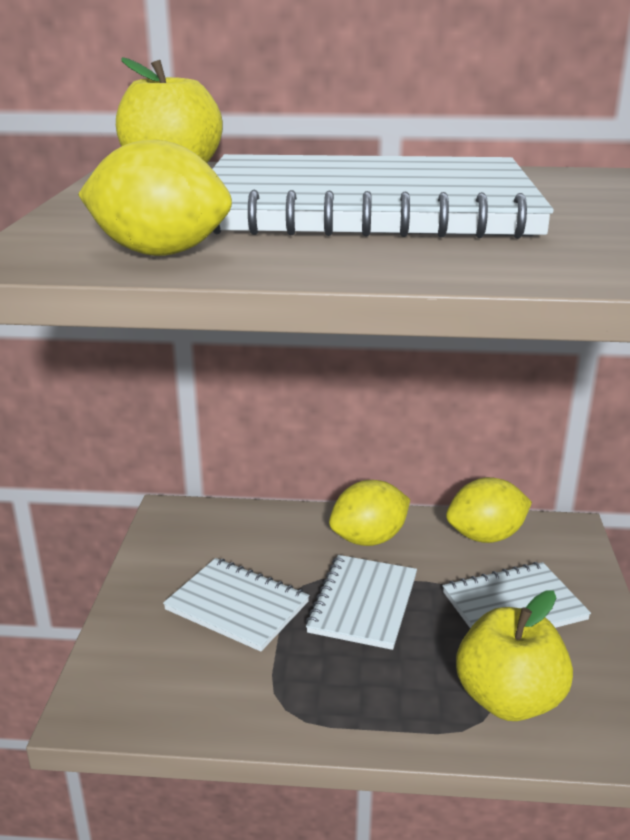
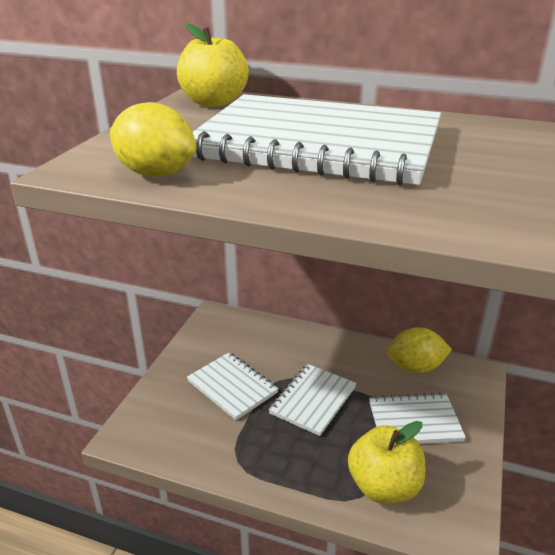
camera: 15 degrees right, 5 degrees up
(369, 539) = (334, 355): yellow lemon -> none

